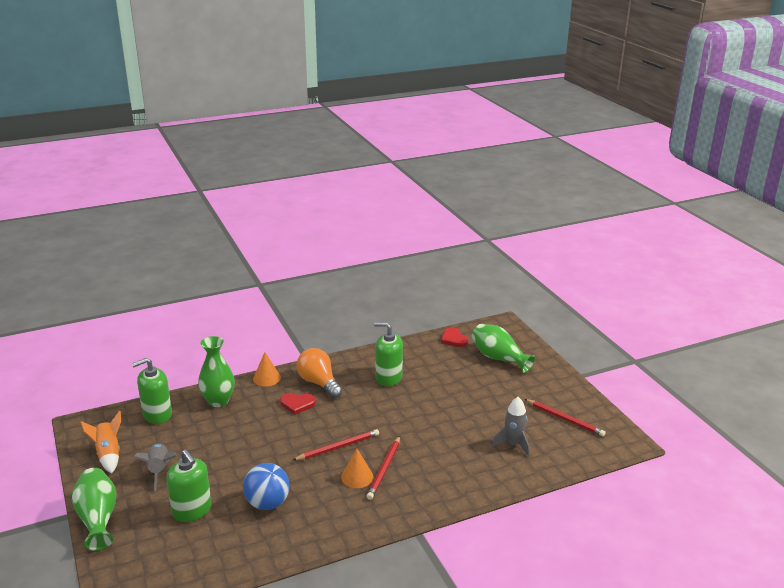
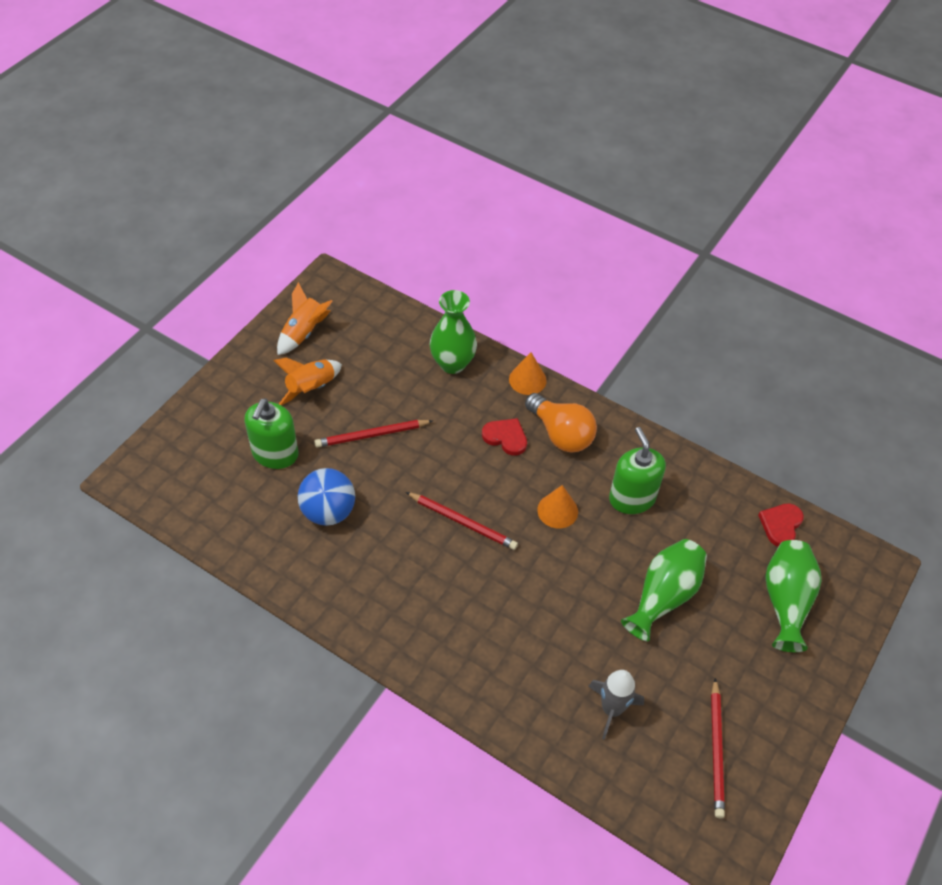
camera: 55 degrees right, 25 degrees up
(98, 518) = (216, 388): green vase -> green vase (663, 596)
(157, 414) = (390, 328): green soap dispenser -> none
(159, 470) = (311, 388): grey rocket -> orange rocket
(297, 404) = (505, 437): red heart -> red heart turned 150 degrees clockwise
(319, 383) = (561, 434): orange light bulb -> orange light bulb turned 120 degrees clockwise
(357, 477) = (427, 570): orange cone -> orange cone (557, 510)
(384, 469) = (459, 590): red pencil -> red pencil (371, 435)

